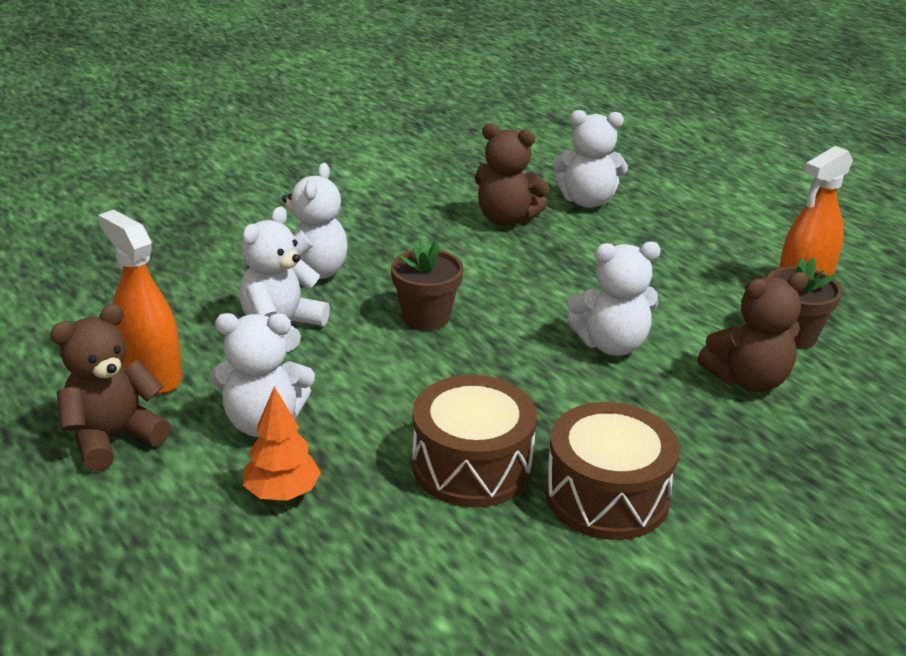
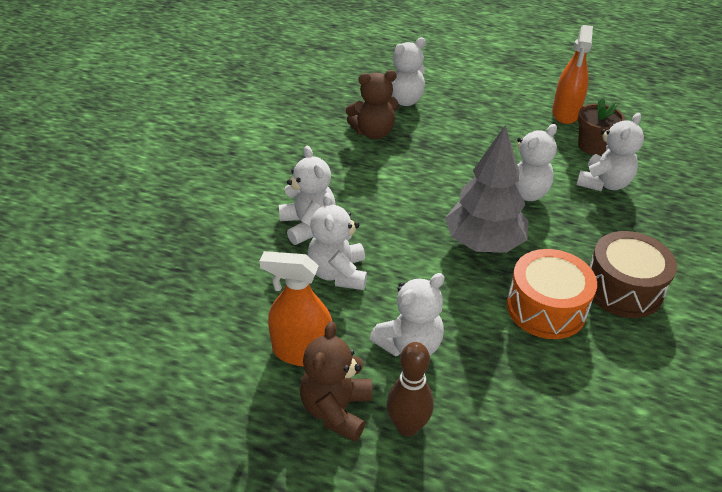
camera: 35 degrees left, 10 degrees up
(159, 489) = (407, 426): none -> brown bowling pin
(282, 492) = (476, 385): orange tree -> none
(426, 317) = (410, 223): brown flower pot -> none
(472, 466) = (546, 308): brown drum -> orange drum
(487, 371) = (483, 243): none -> grey tree
(748, 380) = (604, 183): brown teddy bear -> white teddy bear

